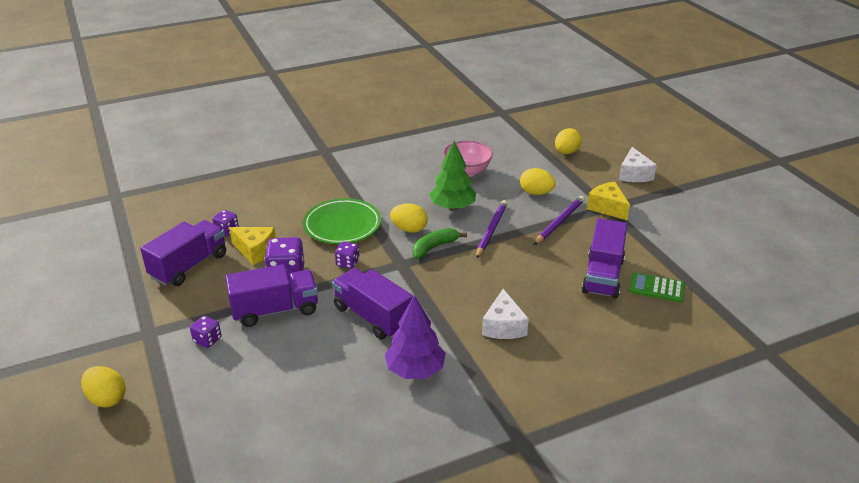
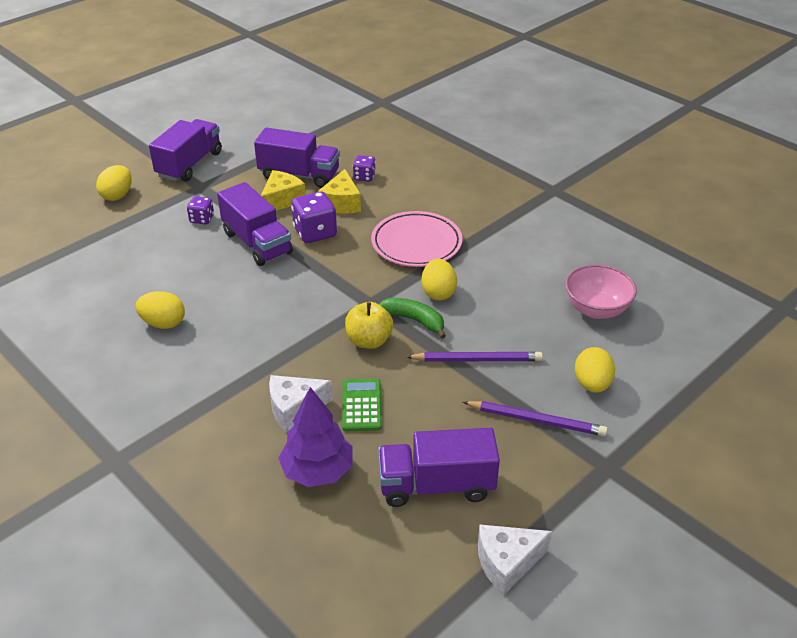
camera: 70 degrees right, 5 degrees up
(342, 225) = (416, 243): green plate -> pink plate
(347, 263) = (352, 266): purple dice -> none
(373, 317) = (272, 307): purple truck -> purple truck (189, 164)
(415, 370) = (201, 357): purple tree -> purple tree (317, 471)
(445, 274) = (369, 341): none -> yellow apple
(452, 207) = (506, 316): green tree -> none
(566, 152) = (728, 396): yellow egg -> yellow egg (163, 323)
(607, 207) = (607, 466): yellow cheese -> yellow cheese (282, 200)
(634, 174) = (727, 486): white cheese -> white cheese (507, 563)
(656, 288) = (437, 550): green calculator -> green calculator (361, 405)

